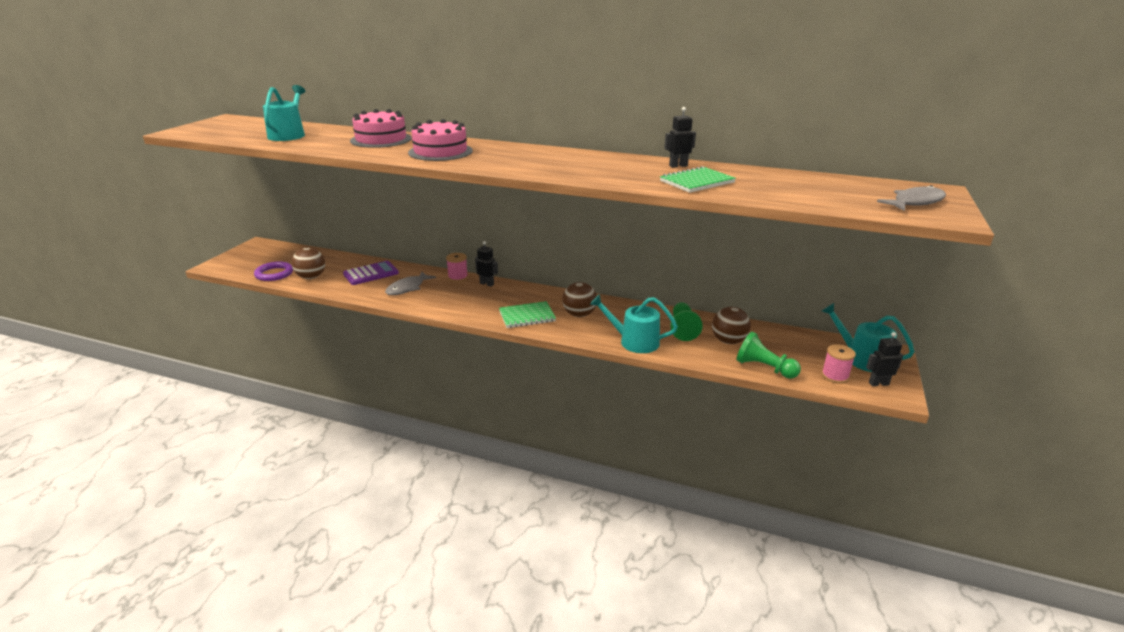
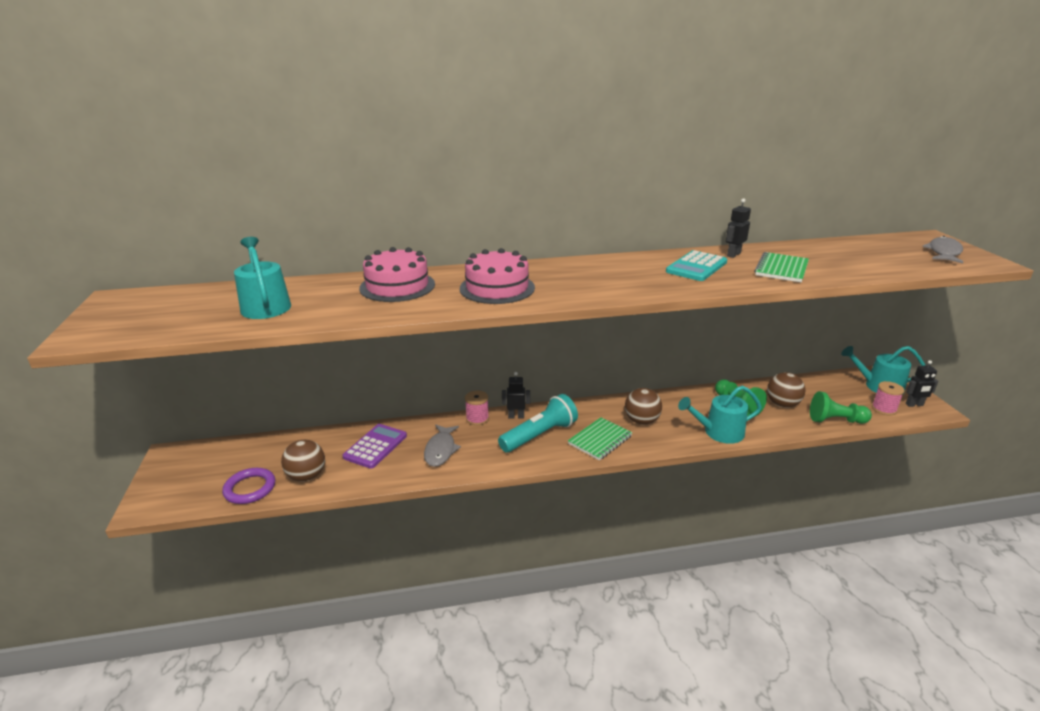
camera: 30 degrees left, 0 degrees up
(486, 300) = (539, 435): none -> turquoise flashlight
(622, 167) = (696, 267): none -> turquoise calculator
(878, 383) = (914, 405): black robot -> black robot turned 150 degrees counterclockwise

